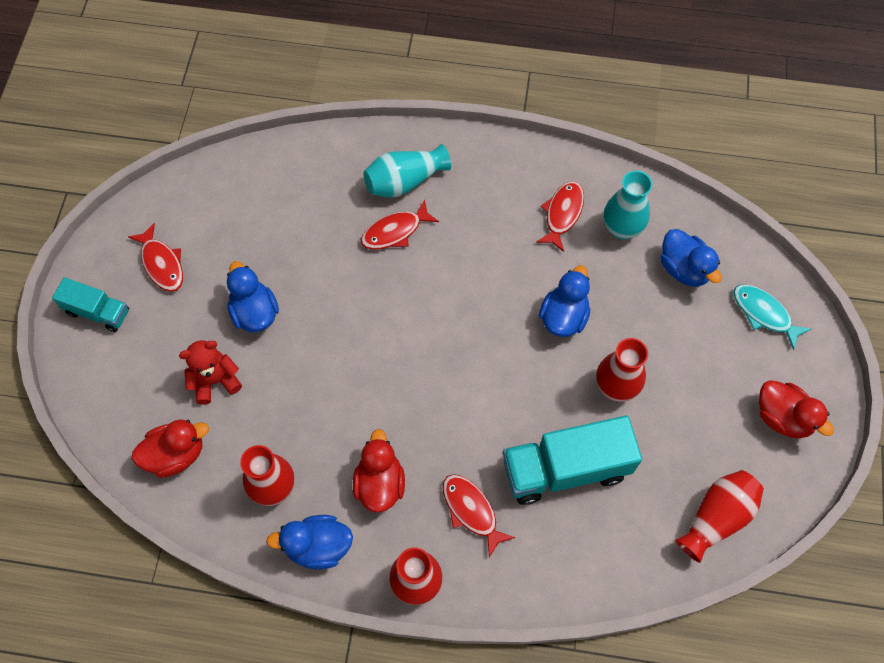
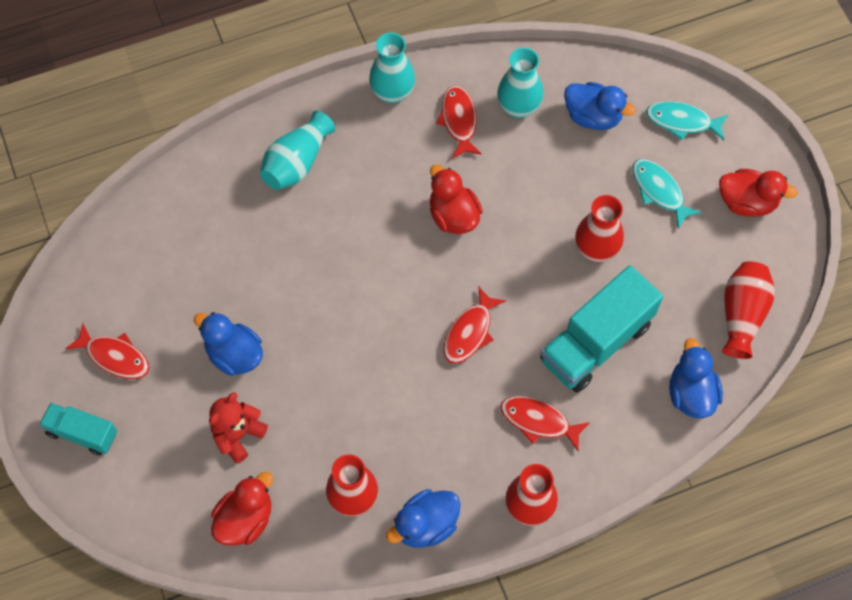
camera: 30 degrees left, 0 degrees up
(98, 312) = (82, 433): turquoise truck -> turquoise truck turned 150 degrees counterclockwise
(380, 483) = (445, 442): red duck -> red duck (453, 216)
(395, 231) = (317, 213): red fish -> red fish (470, 332)
(520, 163) = (392, 93): none -> turquoise vase
(563, 317) = (515, 212): blue duck -> blue duck (691, 393)
(705, 365) = (659, 191): none -> turquoise fish

